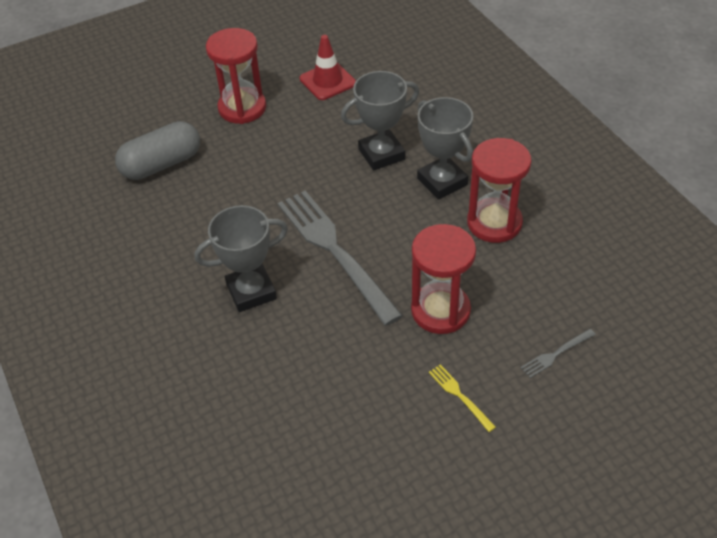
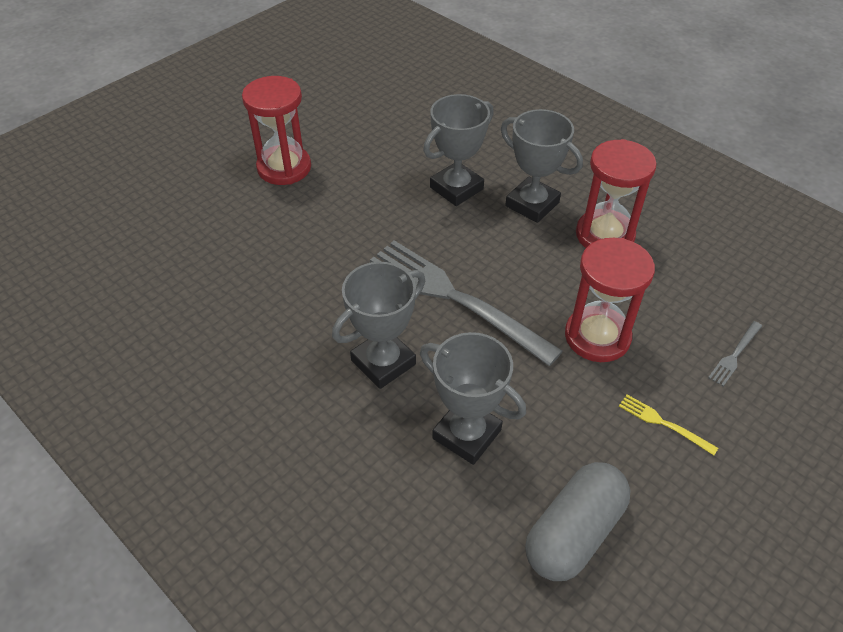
camera: 20 degrees left, 0 degrees up
(162, 164) = (217, 243): grey capsule -> grey capsule (574, 532)
(291, 364) = (467, 434): none -> grey trophy
(327, 81) = (365, 126): red traffic cone -> none

